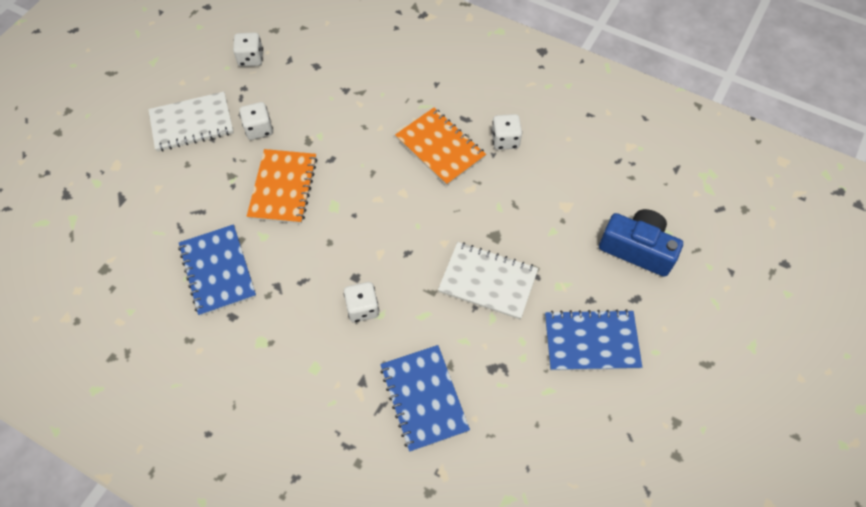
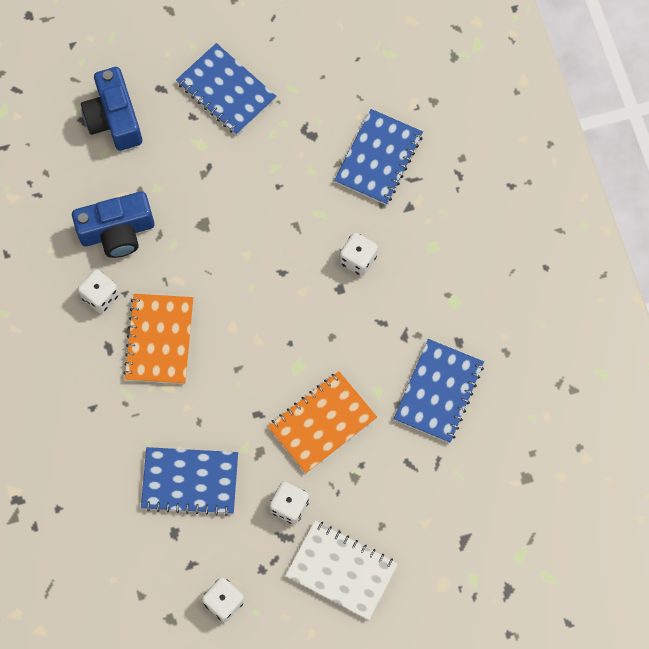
camera: 135 degrees left, 10 degrees up
(334, 94) = (190, 481): none -> blue notebook
(488, 281) = (247, 195): white notebook -> none
(542, 183) = (117, 232): none -> blue camera

